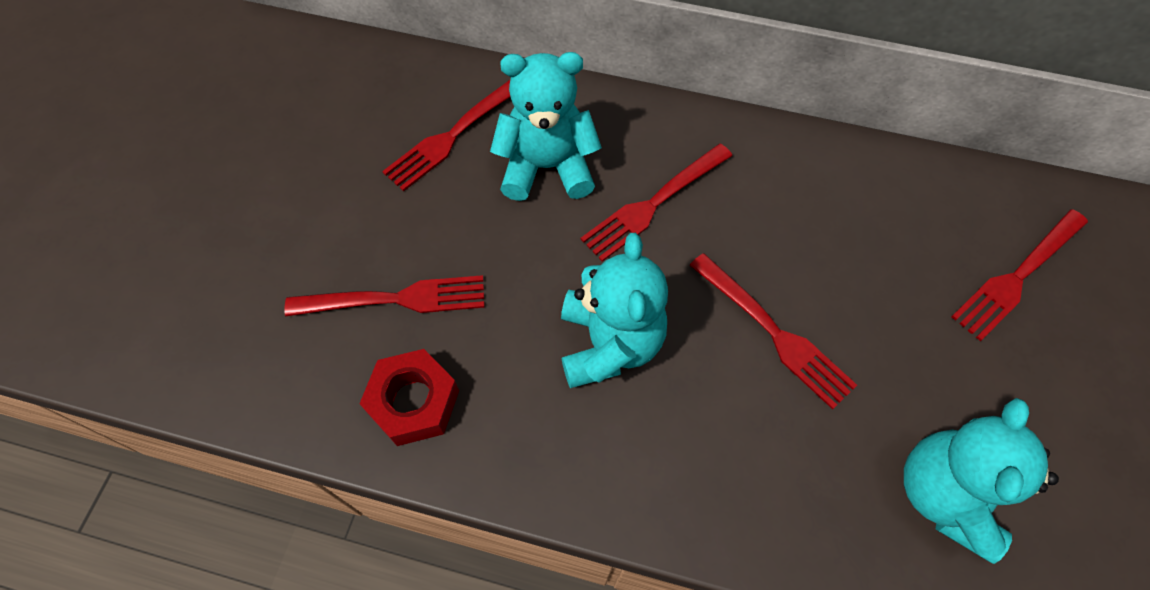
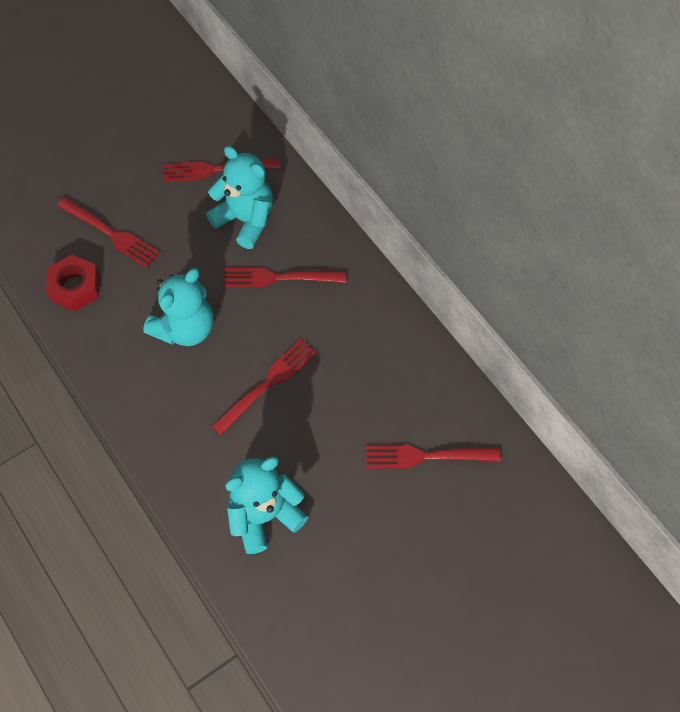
camera: 40 degrees right, 0 degrees up
(773, 332) = (268, 384): red fork -> red fork turned 135 degrees counterclockwise

